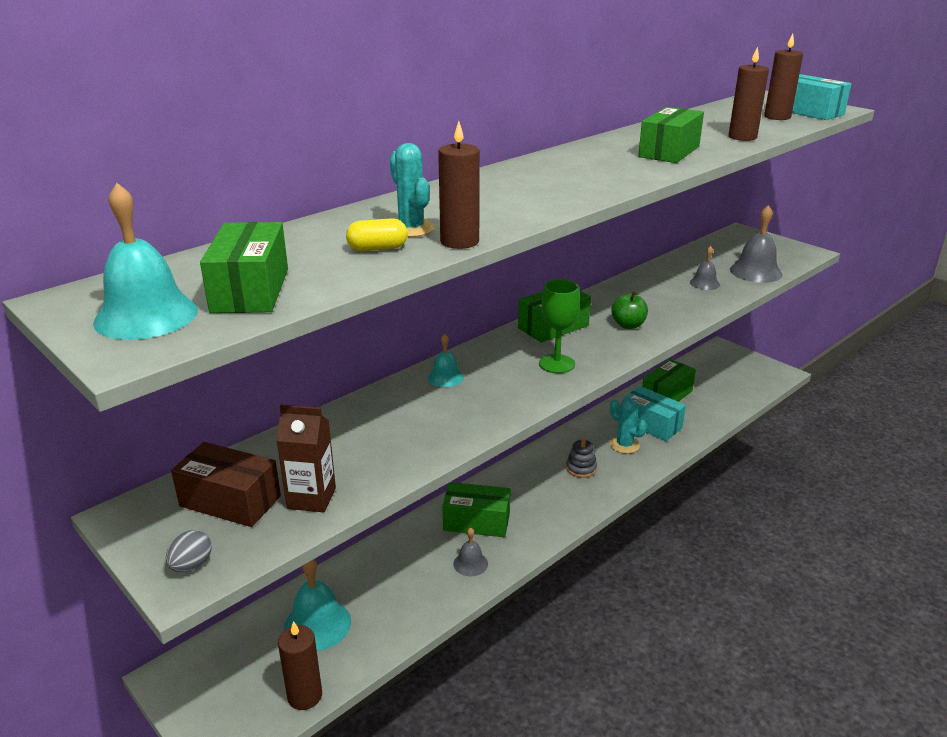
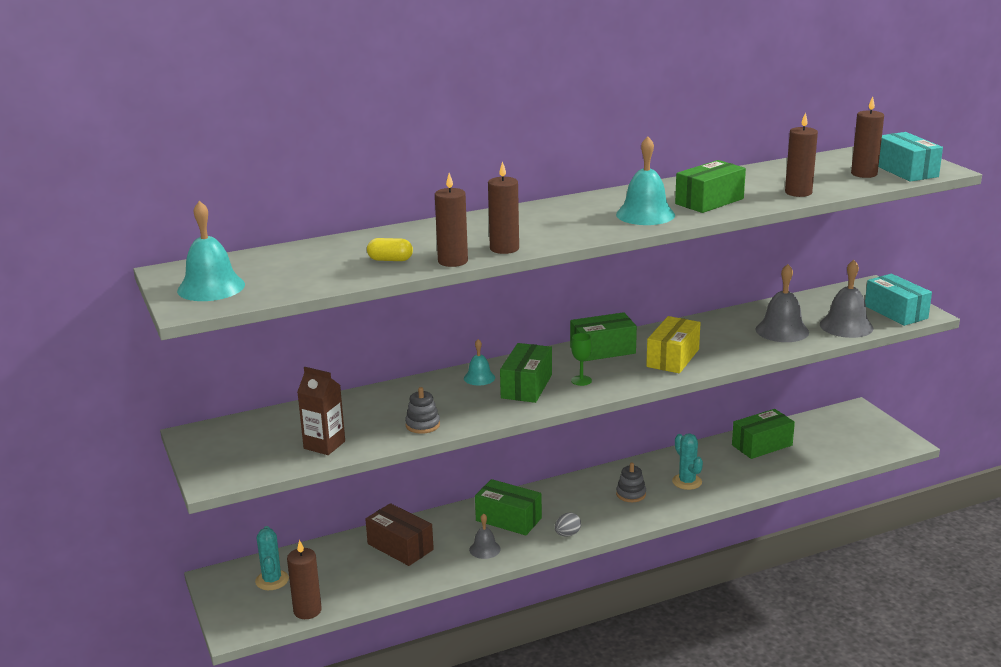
camera: 20 degrees right, 5 degrees down
(191, 565) = (223, 471): grey egg -> grey egg (567, 534)
(230, 501) = (268, 437): brown box -> brown box (400, 547)
(250, 290) = (284, 279): green box -> green box (526, 386)
(317, 624) = (339, 567): turquoise bell -> turquoise bell (645, 214)
(411, 229) = (427, 248): turquoise cactus -> turquoise cactus (272, 580)
(418, 448) = (422, 425): none -> grey stacking toy
(507, 220) = (504, 248): none -> brown candle
(556, 364) = (581, 380): green goblet -> green goblet, size x0.63
(628, 325) = (673, 358): green apple -> yellow box
(651, 424) = (726, 468): turquoise box -> turquoise box (896, 312)
(704, 283) = (782, 330): grey bell -> grey bell, size x1.77

